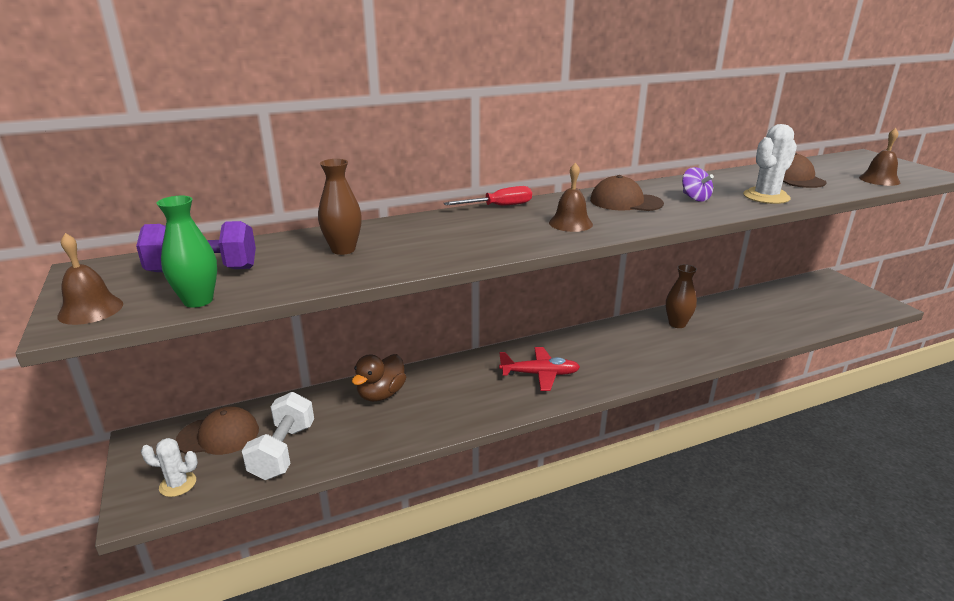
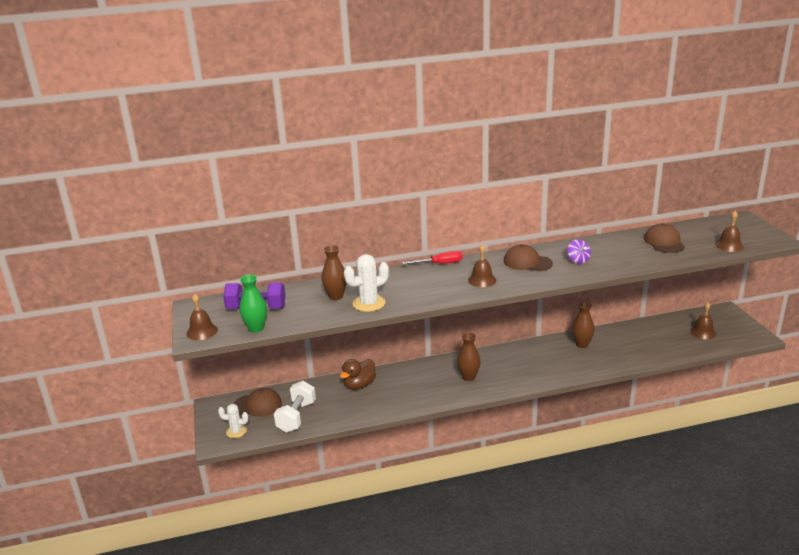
camera: 10 degrees right, 0 degrees up
(540, 374) = (468, 377): red plane -> brown vase
(766, 197) = (630, 260): white cactus -> white cactus (369, 303)
(818, 303) = (703, 332): none -> brown bell

